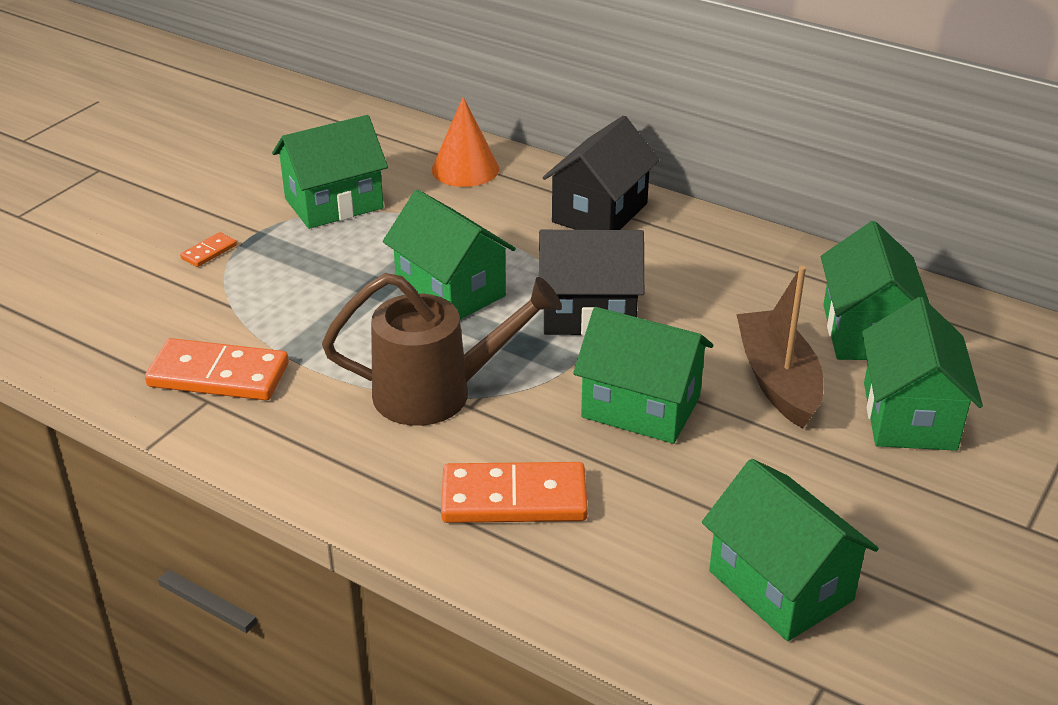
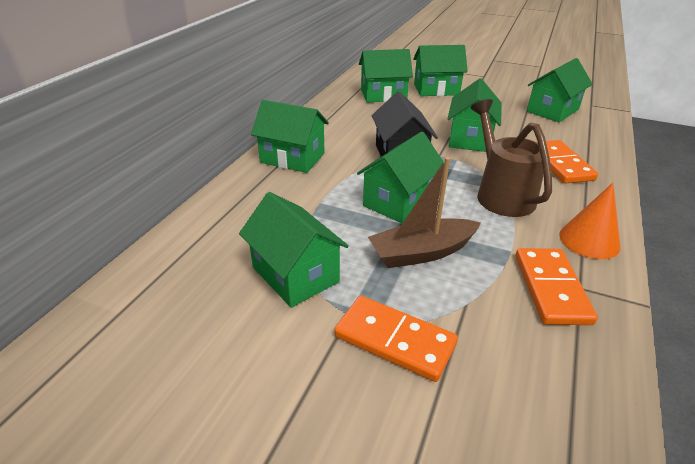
camera: 100 degrees left, 0 degrees up
(209, 252) = (394, 340): orange domino -> orange domino, size x2.18
(465, 169) = (235, 213): orange cone -> orange cone (589, 240)
(600, 213) = (292, 158): black house -> green house
(777, 380) = (429, 111): brown boat -> brown boat (422, 252)

